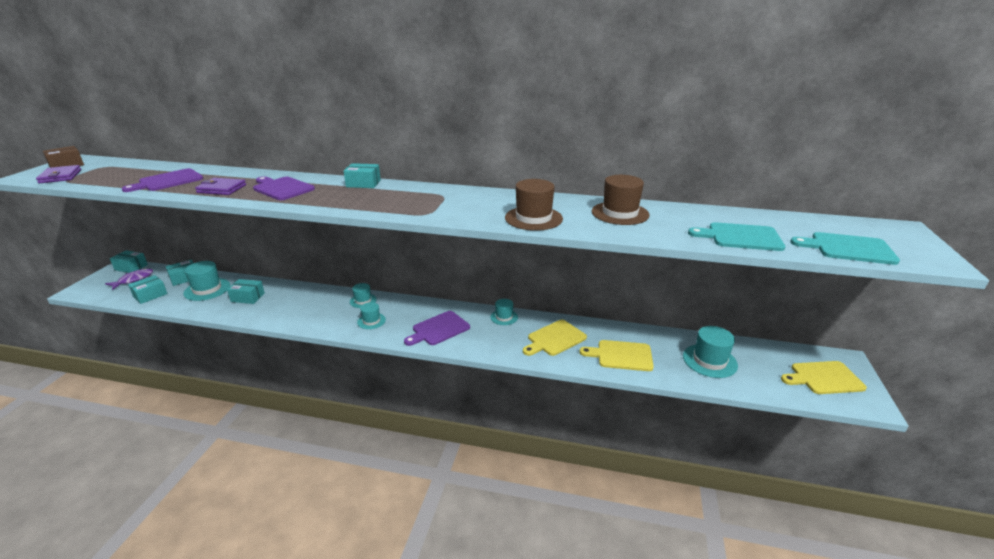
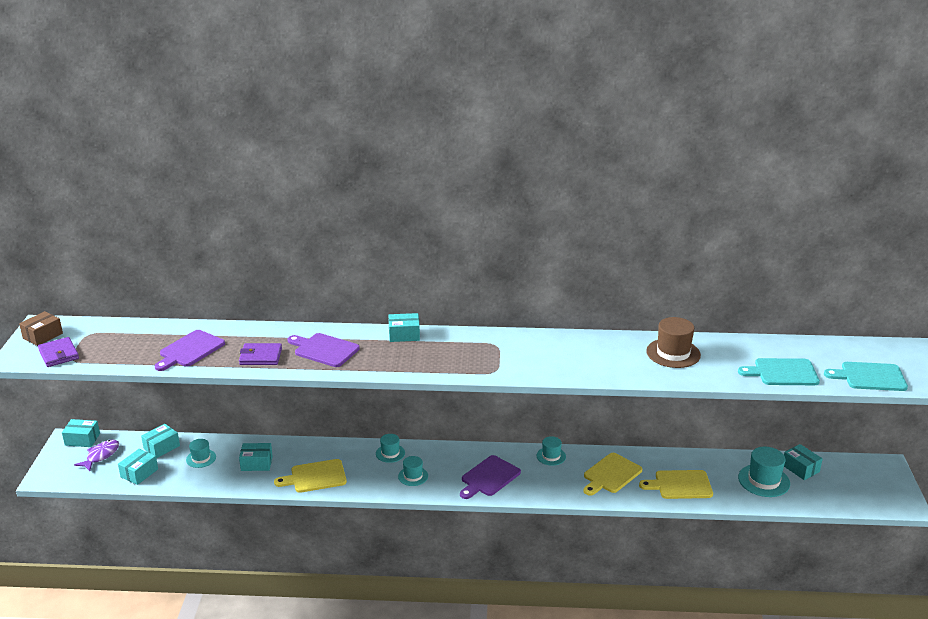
camera: 10 degrees left, 0 degrees up
(207, 289) = (201, 458): turquoise hat -> turquoise hat, size x0.60
(533, 218) = (597, 367): brown hat -> none
(750, 353) = (800, 468): none -> turquoise box
(824, 378) = (867, 485): yellow cutting board -> yellow cutting board (315, 477)

